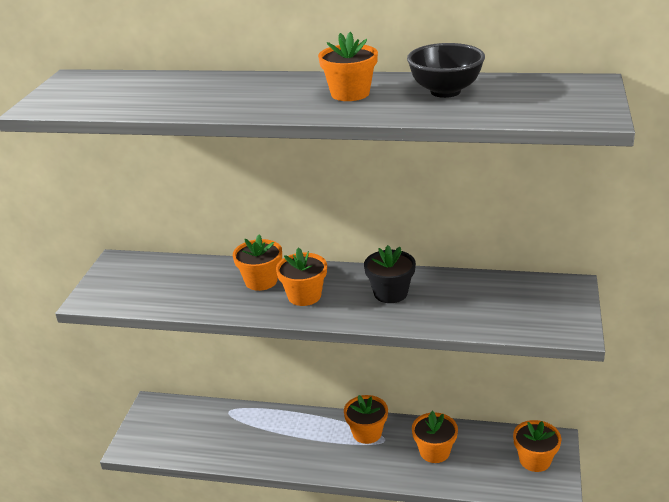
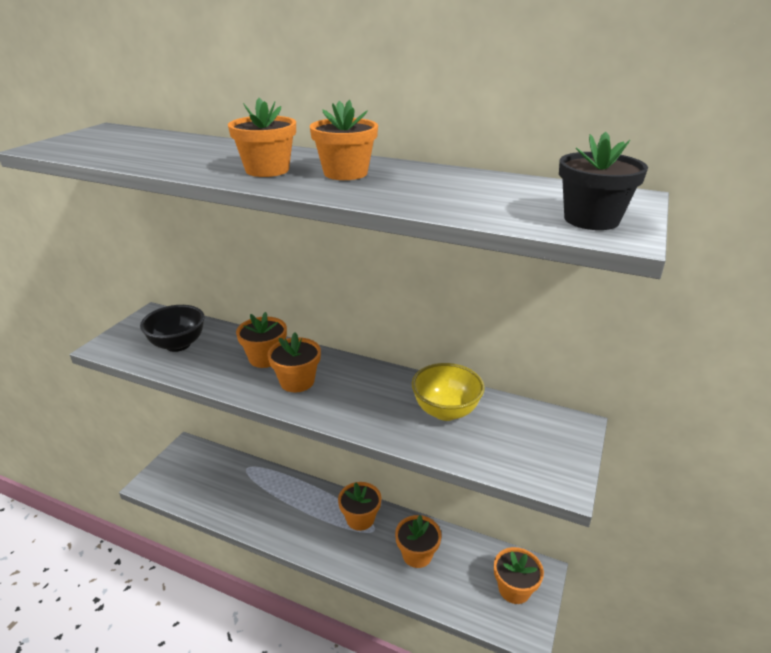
camera: 10 degrees right, 0 degrees up
(278, 100) = (267, 170): none -> orange flower pot
(390, 293) = (382, 395): black flower pot -> black flower pot (591, 219)
(445, 91) = (449, 184): black bowl -> black bowl (178, 345)
(454, 295) = (445, 411): none -> yellow bowl

